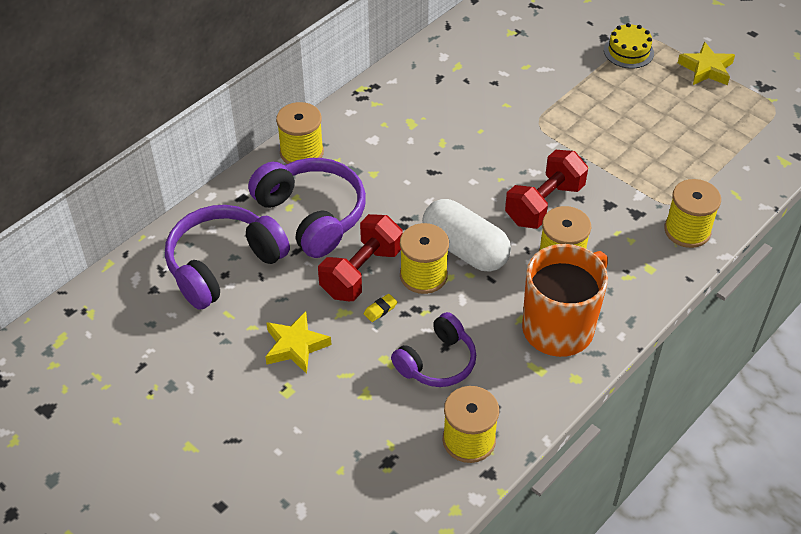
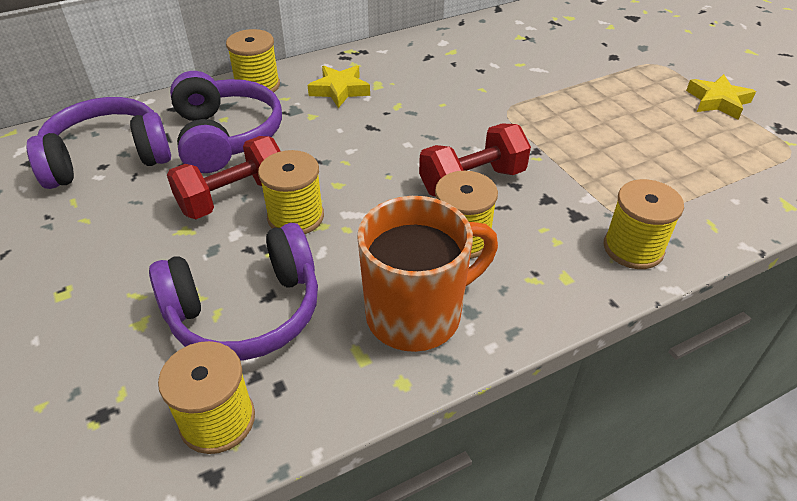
camera: 20 degrees right, 5 degrees down
(295, 346) = (110, 250): yellow star -> yellow star (339, 90)
(380, 309) = (225, 238): yellow eraser -> none
(437, 362) = (246, 312): purple headphones -> purple headphones, size x1.55
(465, 249) = (357, 203): white capsule -> none
(628, 51) = (635, 72): yellow cake -> none

